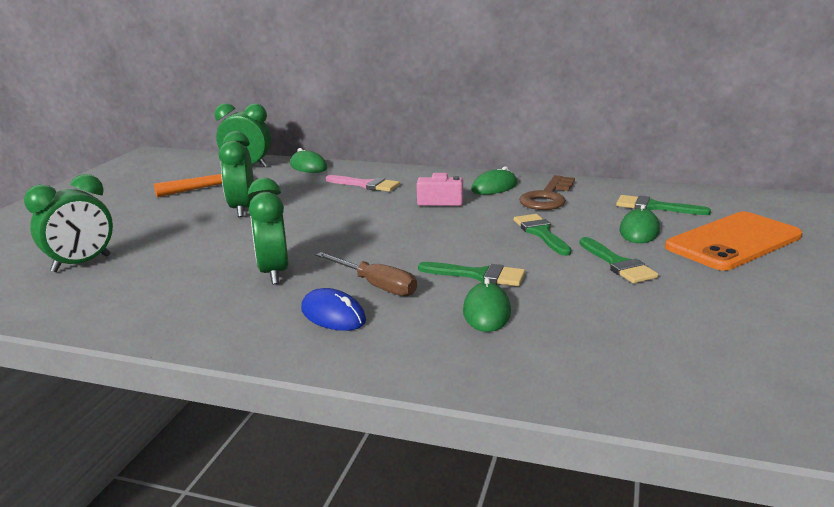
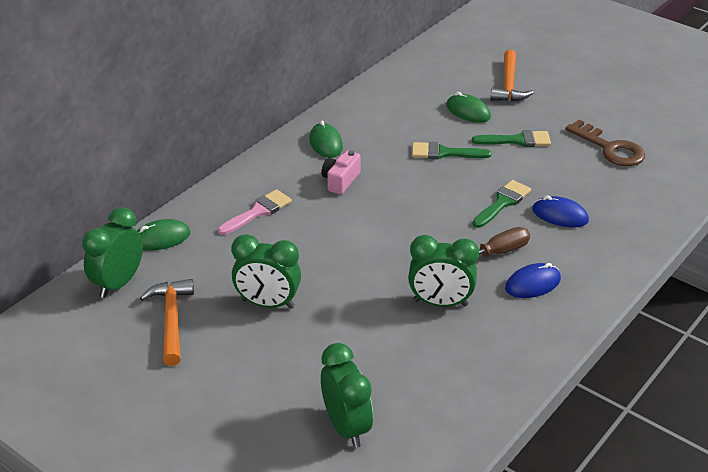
camera: 70 degrees left, 15 degrees up
(486, 312) = (560, 215): green mouse -> blue mouse
(547, 197) = (372, 125): brown key -> brown key (610, 148)
(654, 207) = (428, 88): green brush -> none
(733, 242) = (509, 85): orange phone -> orange hammer

